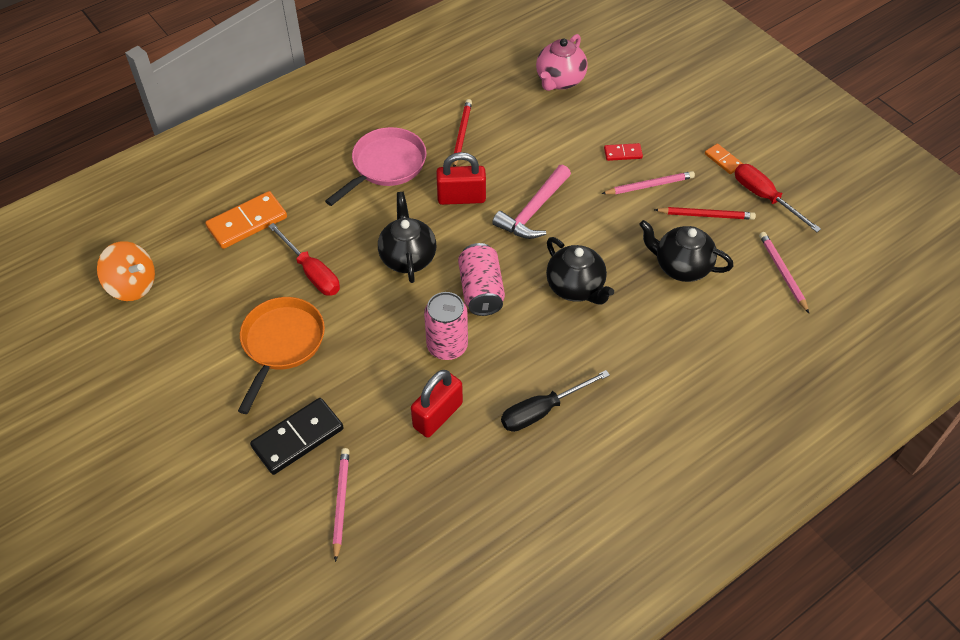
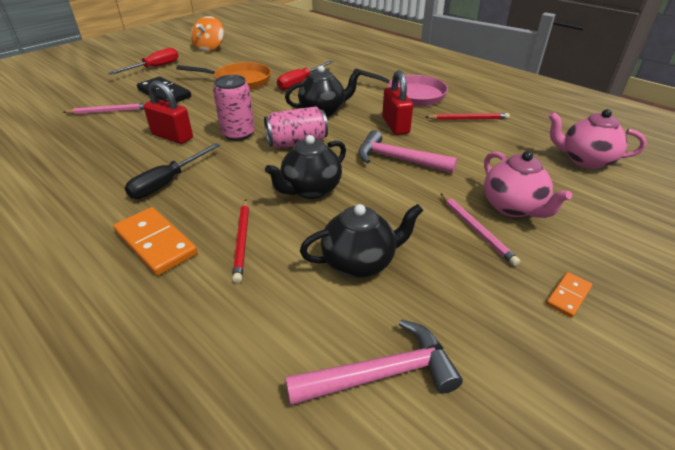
camera: 80 degrees right, 15 degrees down
(132, 285) = (279, 43): orange spinning top -> orange spinning top (209, 48)
(247, 222) = (336, 61): orange domino -> orange domino (156, 243)
(542, 410) = (168, 182): black screwdriver -> black screwdriver turned 105 degrees counterclockwise
(623, 153) = (513, 207): red domino -> pink teapot
(681, 267) = (359, 262): black teapot -> black teapot turned 60 degrees clockwise
(706, 215) = (454, 282): red pencil -> red pencil (242, 241)
(765, 198) = (525, 348): red screwdriver -> red screwdriver (154, 68)
(782, 272) = (382, 374): pink pencil -> pink hammer

